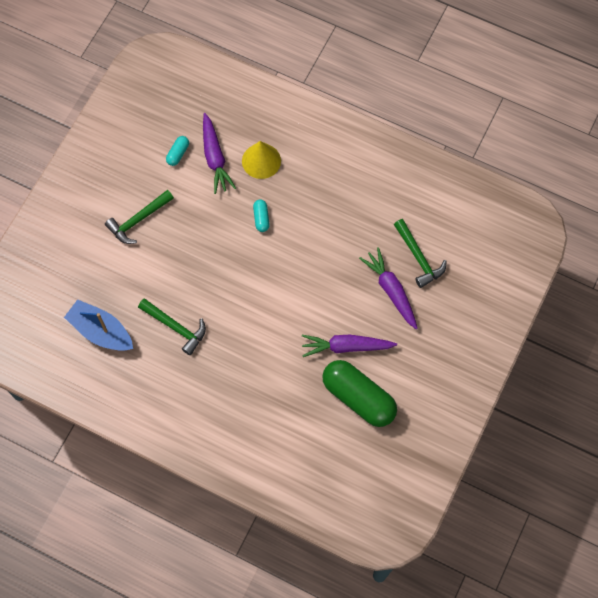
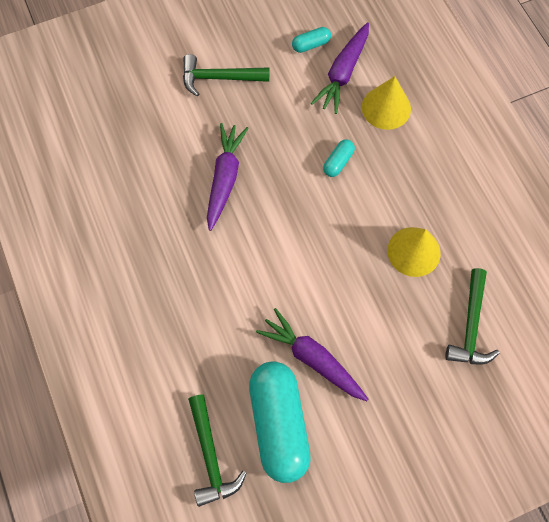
camera: 40 degrees right, 0 degrees up
(101, 331) = (92, 153): blue boat -> none
(176, 327) = (162, 203): green hammer -> green hammer (211, 456)
(352, 239) = (413, 251): none -> yellow cone
(358, 398) = (279, 424): green capsule -> turquoise capsule
(391, 290) = (411, 337): purple carrot -> purple carrot (225, 178)

